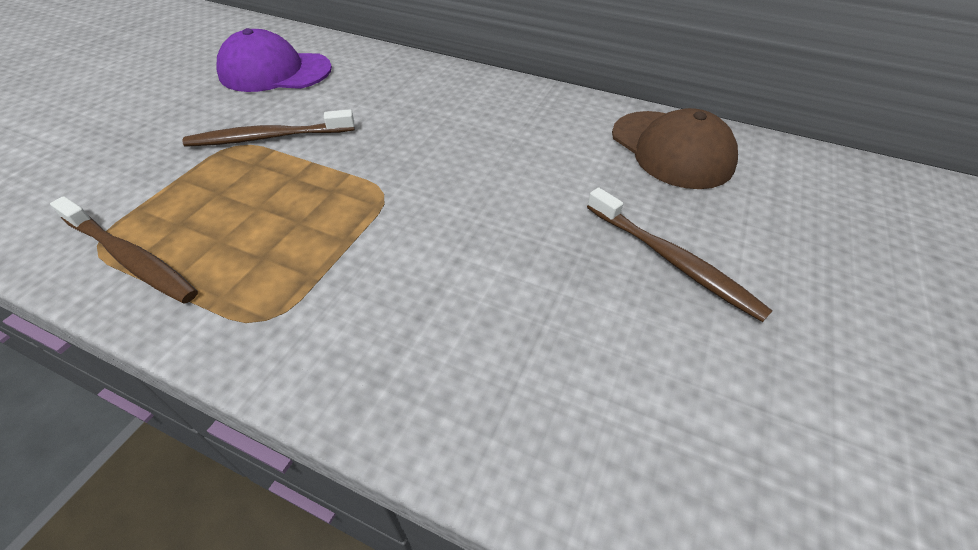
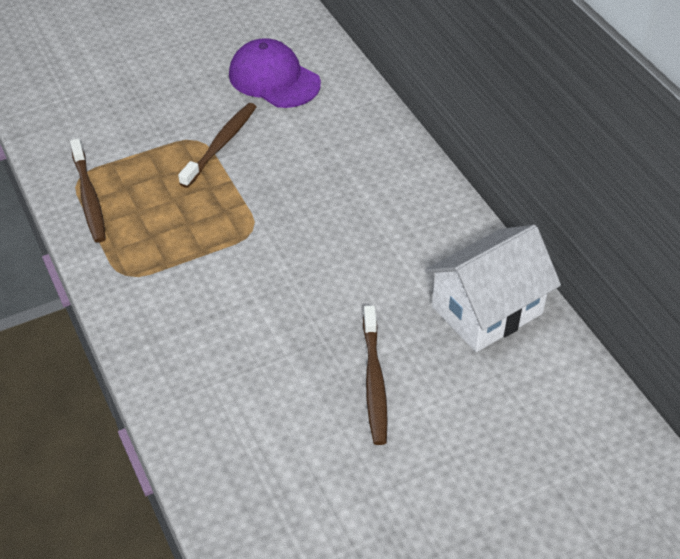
camera: 40 degrees right, 0 degrees up
(268, 137) = (221, 144): brown toothbrush -> brown toothbrush turned 90 degrees clockwise
(671, 149) = (487, 310): brown cap -> white house

